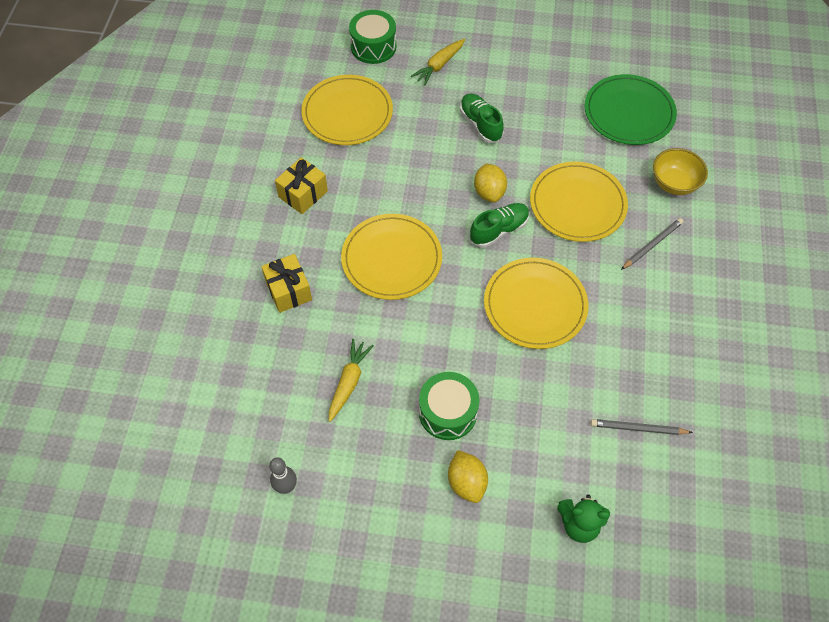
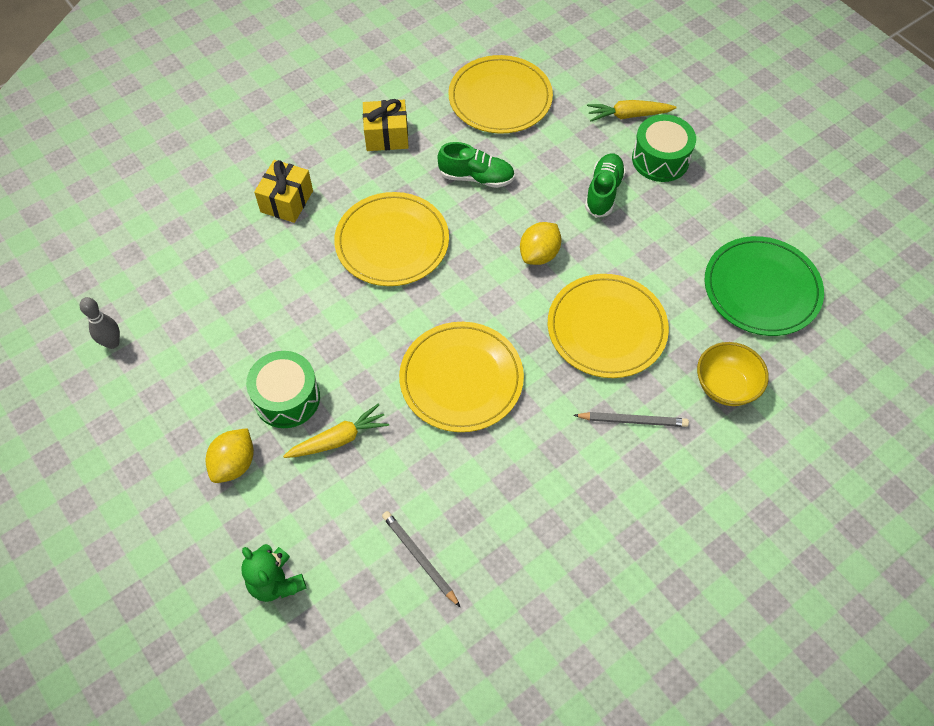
camera: 45 degrees right, 0 degrees up
(349, 382) = (245, 308): yellow carrot -> yellow carrot (339, 439)
(373, 47) = (589, 59): green drum -> green drum (660, 159)
(499, 230) = (508, 292): green shoe -> green shoe (476, 177)

